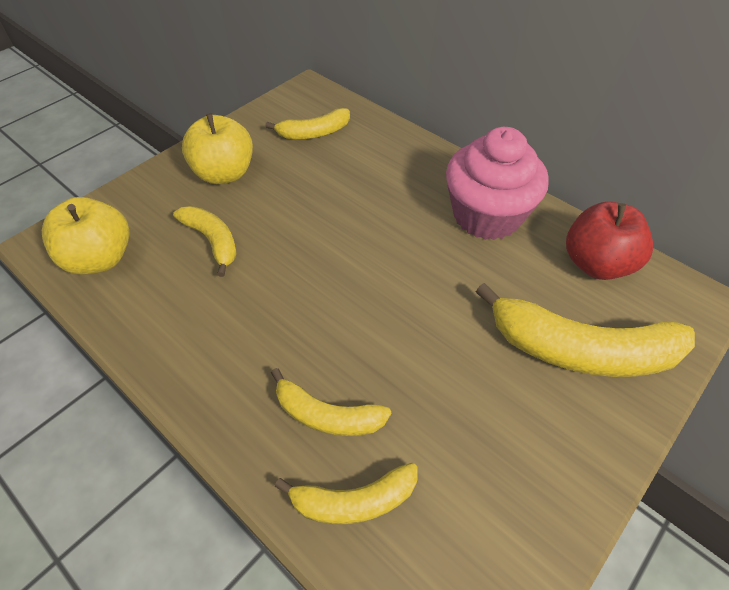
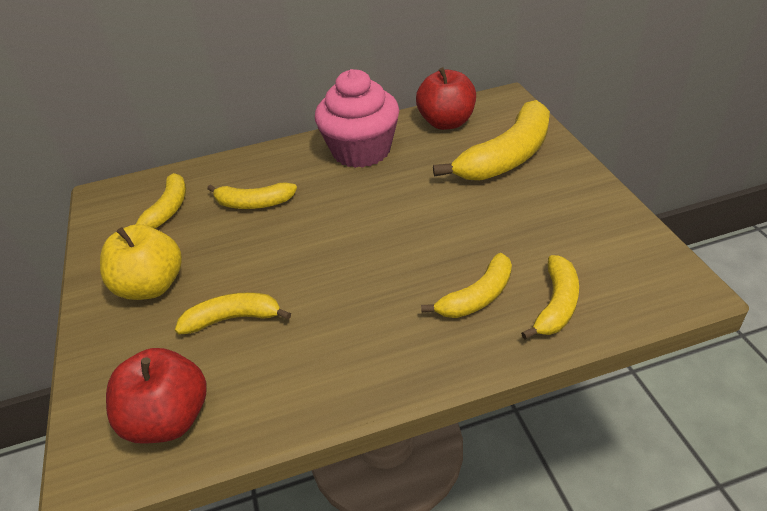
camera: 55 degrees left, 10 degrees down
(100, 259) = (169, 419): yellow apple -> red apple
(355, 179) = (253, 203): none -> yellow banana

